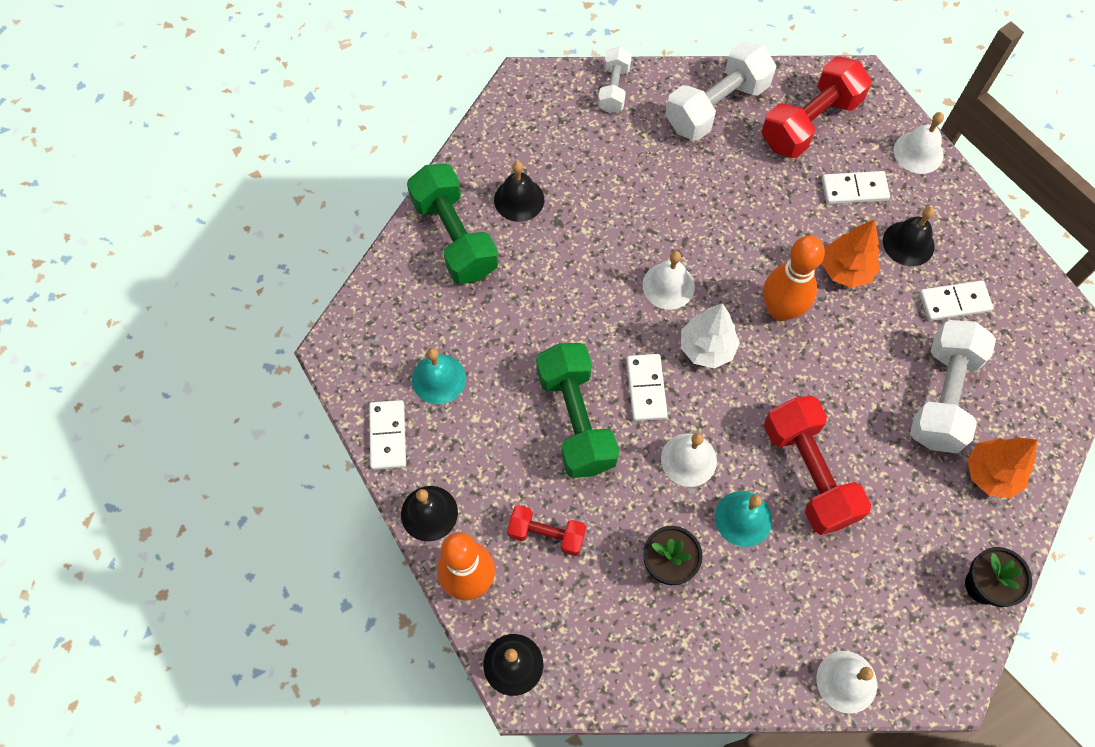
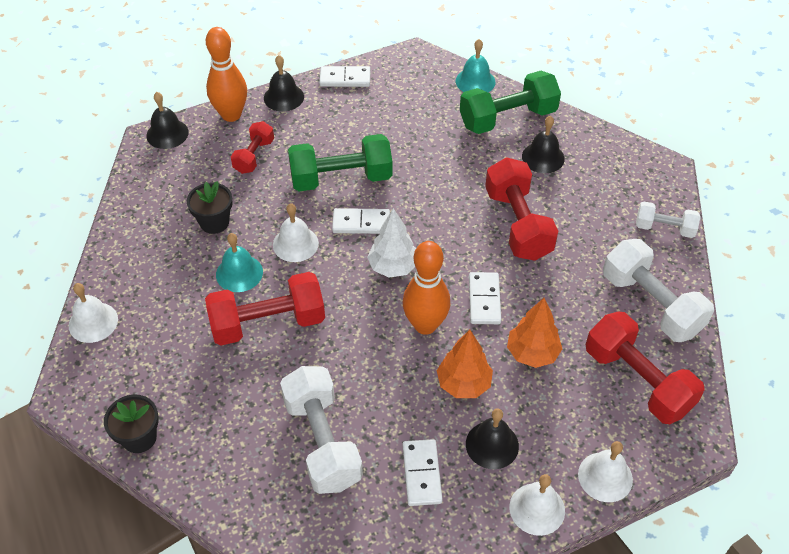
camera: 95 degrees right, 15 degrees down
(439, 379) = (386, 105): turquoise bell -> turquoise bell (475, 81)
(625, 224) = (518, 224): none -> red dumbbell
(668, 285) = (455, 247): white bell -> white bell (537, 509)
(854, 189) = (556, 407): white domino -> white domino (484, 300)
(942, 396) = (322, 442): white dumbbell -> white dumbbell turned 45 degrees clockwise
(991, 474) = (238, 467): orange tree -> orange tree (532, 353)

